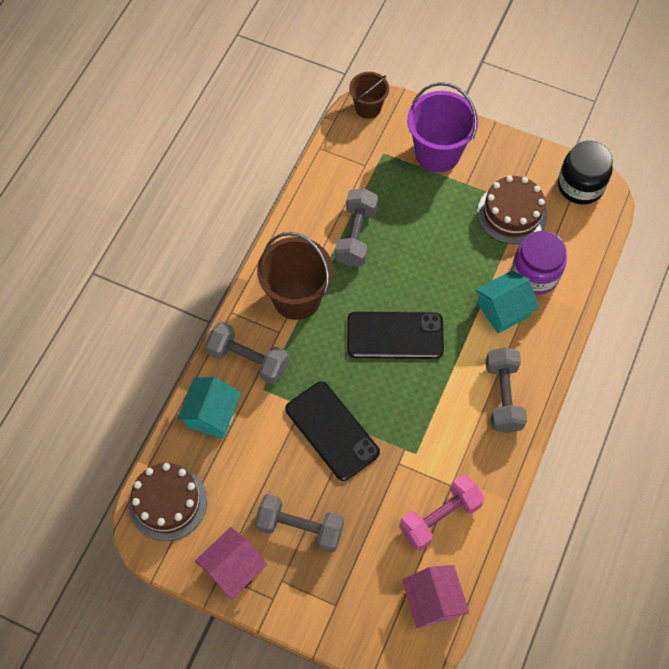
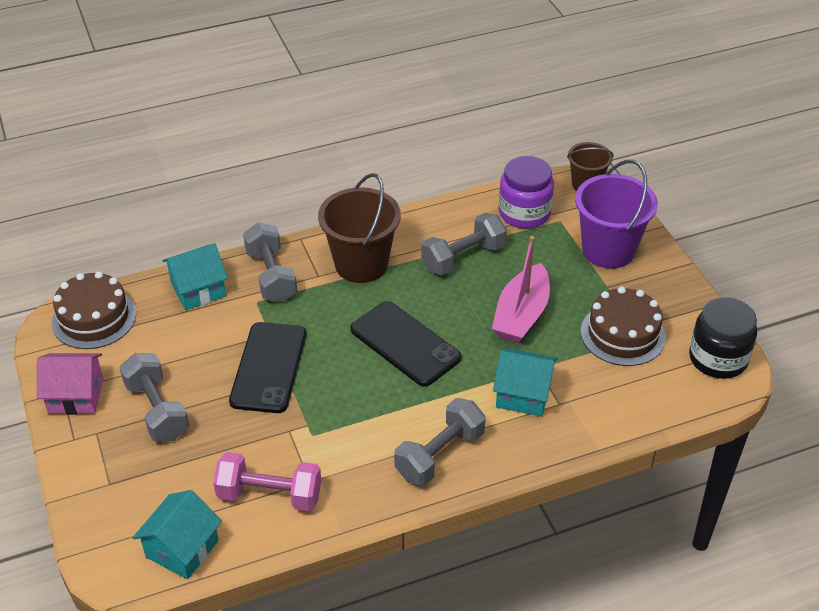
camera: 45 degrees right, 20 degrees down
(433, 601) = (182, 548): pink house -> turquoise house
(440, 251) = (521, 315): none -> pink boat
(535, 274) = (587, 391): purple jar -> purple jar (524, 213)

